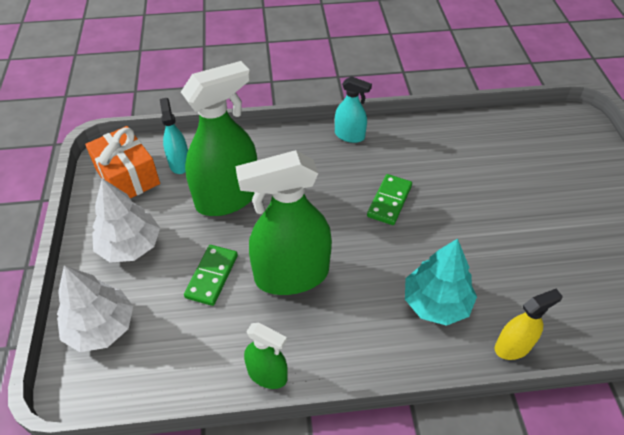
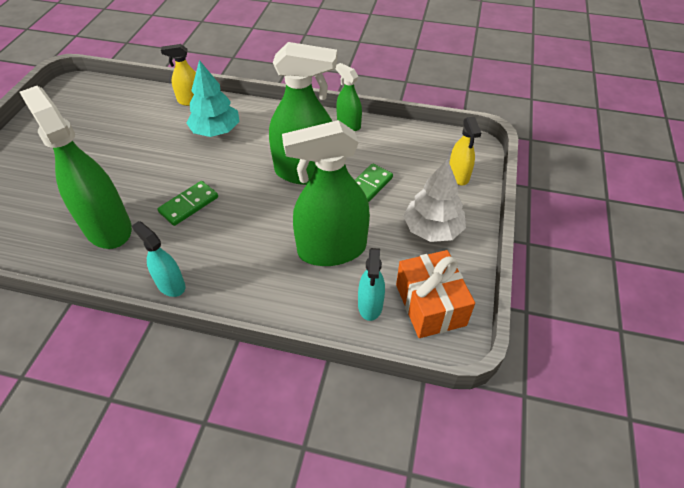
camera: 160 degrees left, 0 degrees up
(101, 327) = (458, 175): white tree -> yellow spray bottle
(443, 161) = (107, 227): none -> green spray bottle

